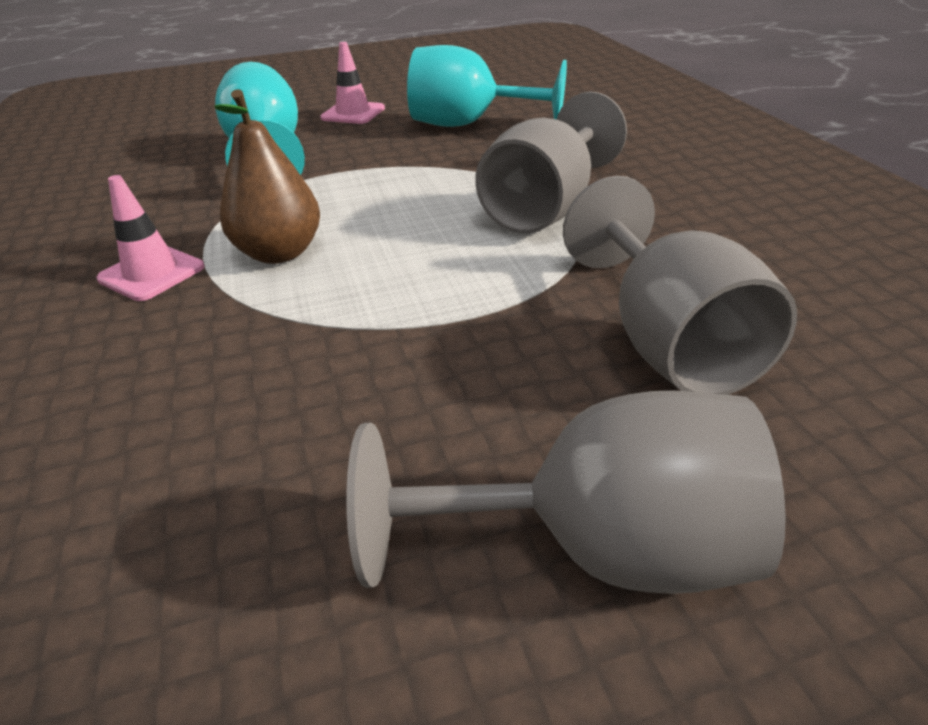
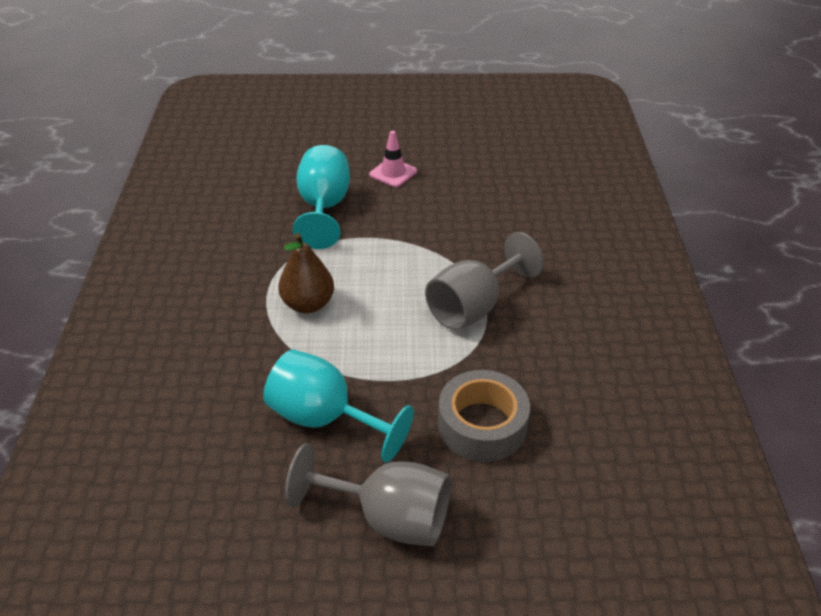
camera: 15 degrees right, 5 degrees up
(152, 273) = (237, 302): pink traffic cone -> none
(469, 124) = (466, 207): turquoise goblet -> turquoise goblet (325, 419)
(668, 342) = (482, 425): grey goblet -> grey tape

